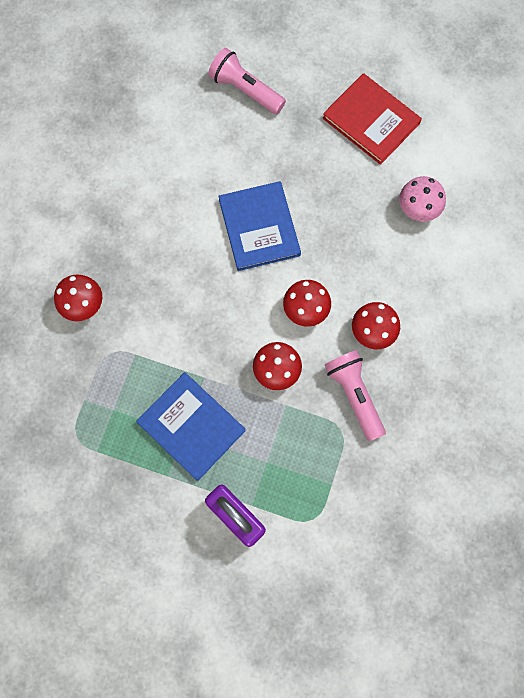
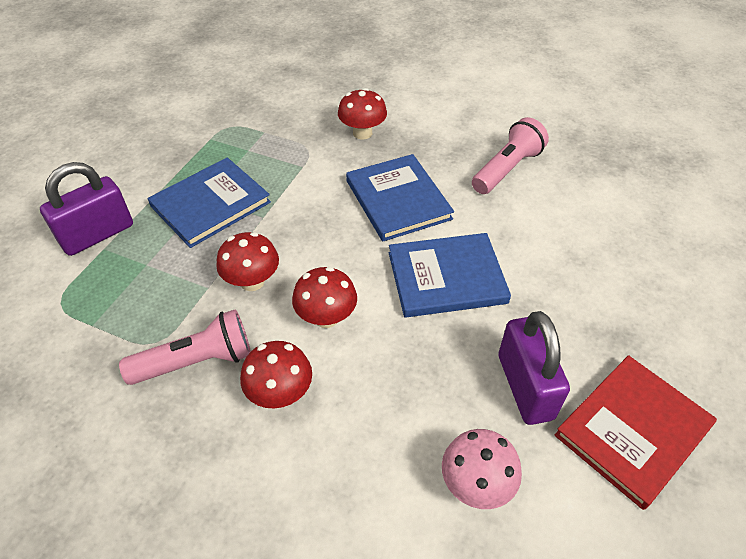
camera: 95 degrees right, 25 degrees down
(175, 267) = (397, 200): none -> blue book
(245, 90) = (650, 276): pink flashlight -> pink flashlight (507, 169)
(348, 179) = (525, 386): none -> purple padlock

